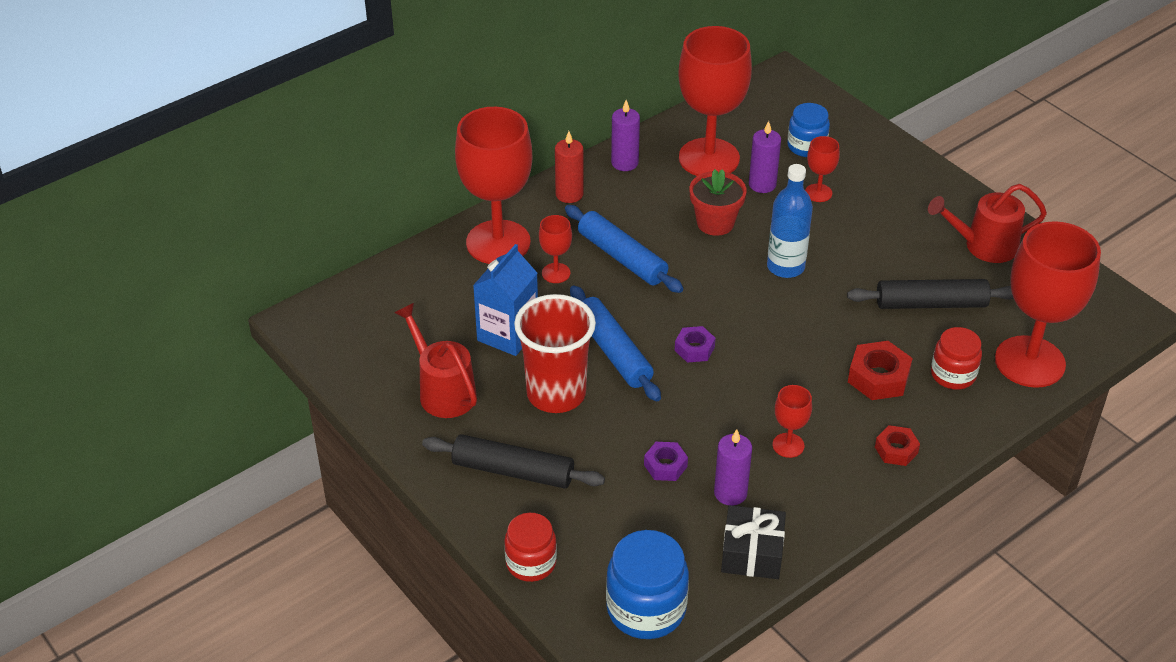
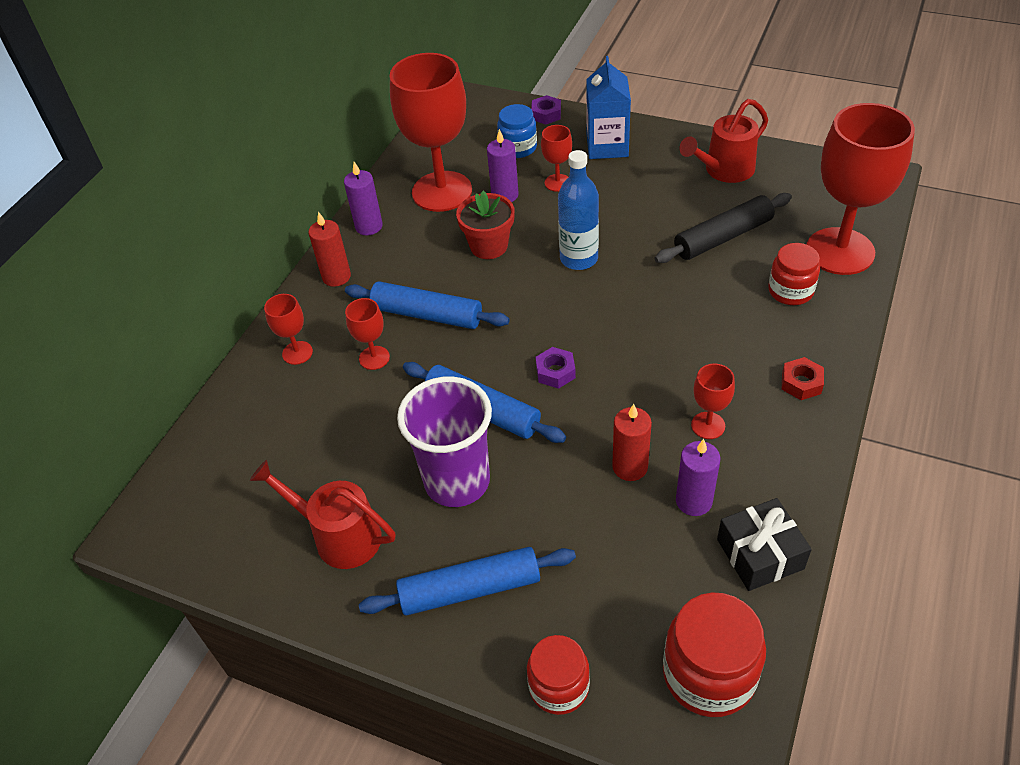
camera: 25 degrees left, 5 degrees up
(498, 242) = (297, 353): red goblet -> red goblet, size x0.44
(508, 334) = (367, 442): blue carton -> blue carton (607, 146)
(513, 471) = (469, 589): black rolling pin -> blue rolling pin
(556, 394) = (457, 481): red cup -> purple cup
(646, 609) = (709, 674): blue jar -> red jar
(665, 465) = (614, 504): purple nut -> purple nut (546, 114)
(699, 446) = (630, 467): none -> red candle
(878, 377) = (733, 323): red nut -> none

